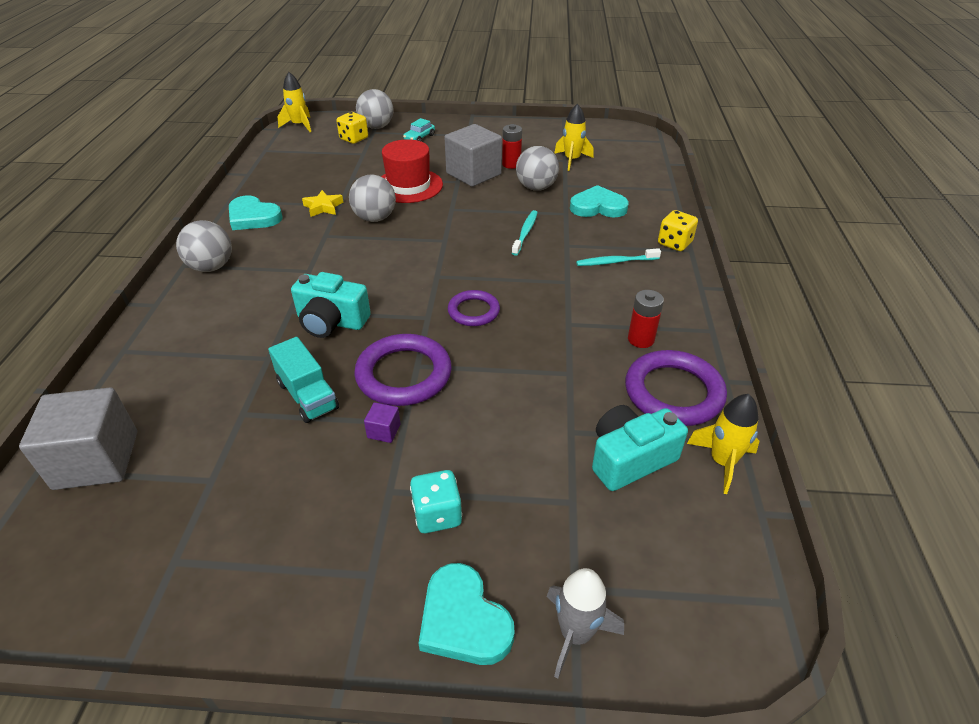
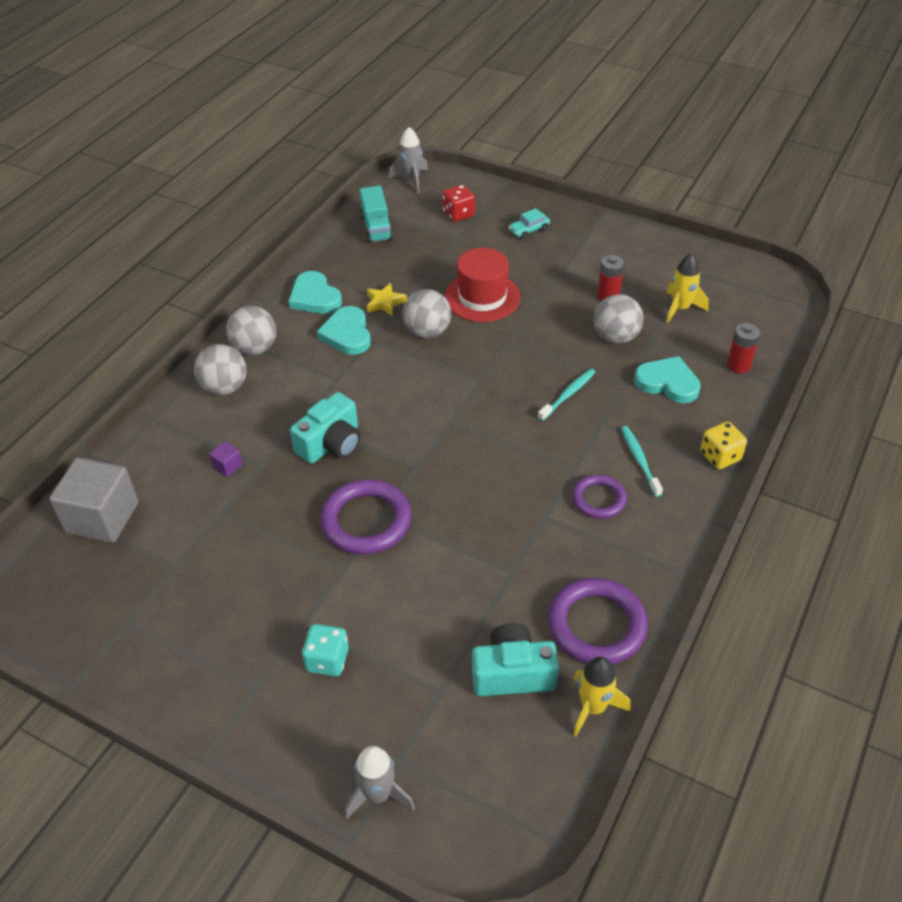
camera: 25 degrees right, 5 degrees up
(299, 125) = (411, 180): yellow rocket -> grey rocket
(307, 395) = (278, 514): turquoise truck -> turquoise truck (376, 228)
(331, 321) = (331, 443): turquoise camera -> turquoise camera turned 90 degrees counterclockwise
(354, 139) = (458, 214): yellow dice -> red dice
(376, 127) = (491, 202): grey ball -> grey ball (224, 387)
(384, 431) = (323, 570): purple cube -> purple cube (228, 466)
(463, 620) = (303, 750): turquoise heart -> turquoise heart (347, 334)
(473, 174) = (559, 299): grey cube -> none
(473, 311) = (463, 474): purple ring -> purple ring (598, 499)
(616, 262) = (640, 460): turquoise toothbrush -> turquoise toothbrush turned 60 degrees clockwise
(641, 339) = (604, 559): red battery -> red battery (738, 365)

